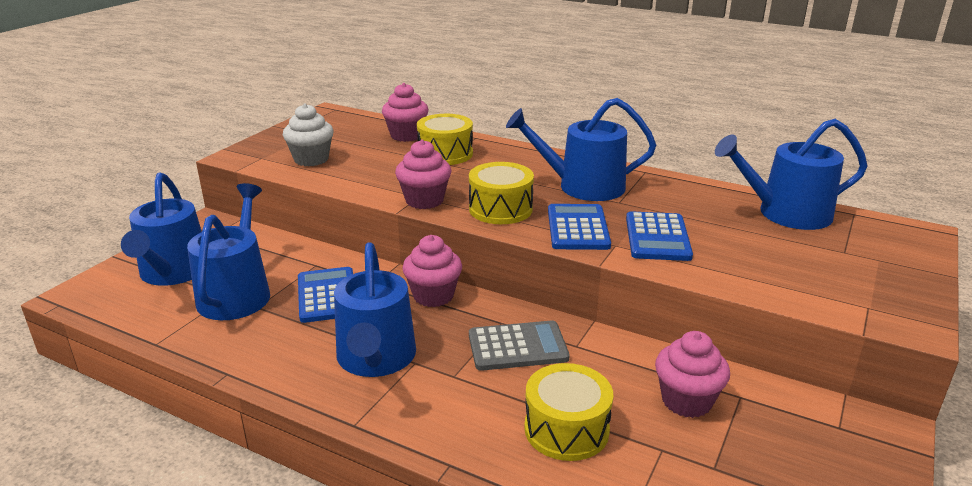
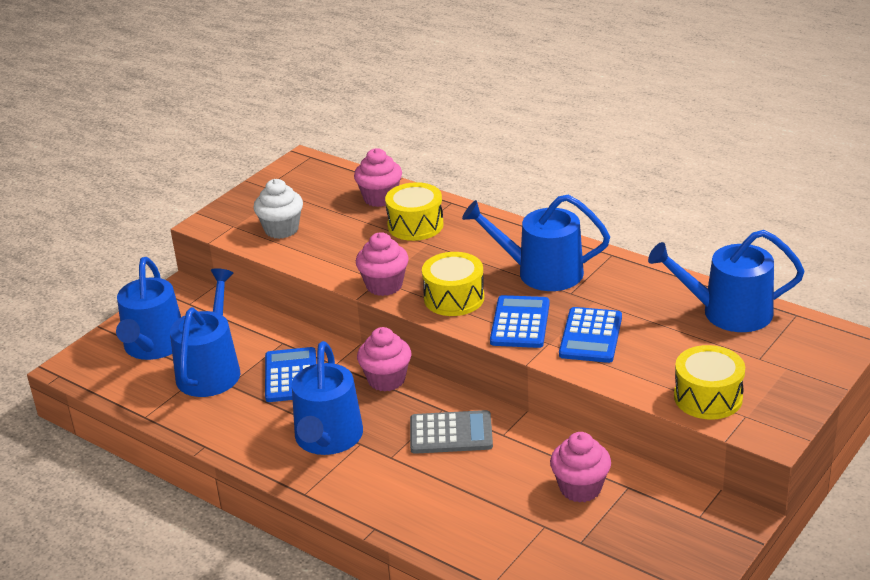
camera: 10 degrees right, 5 degrees up
(566, 429) = (472, 506): yellow drum -> yellow drum (708, 397)

